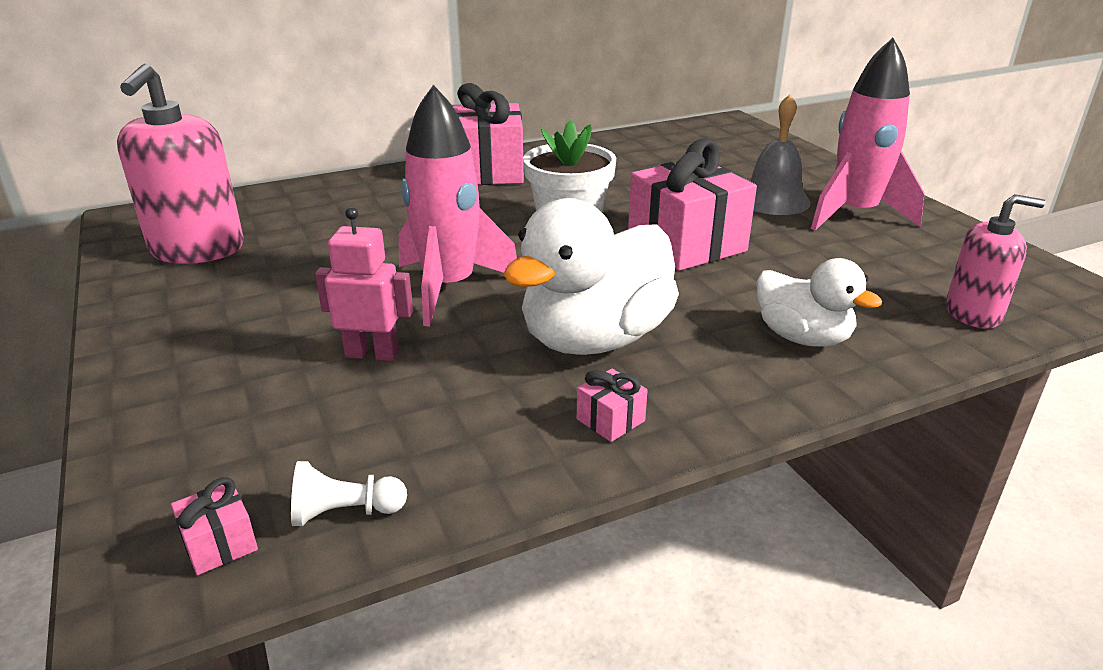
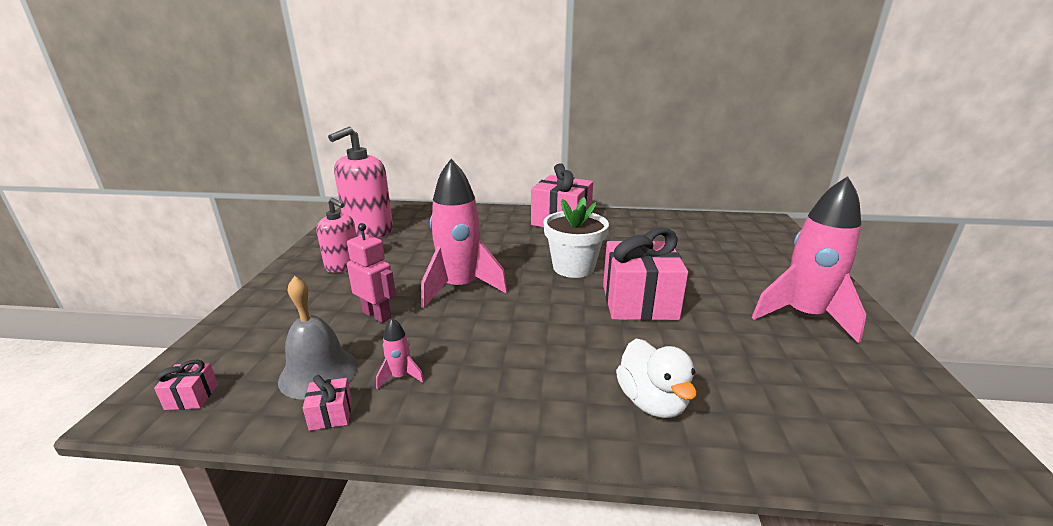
camera: 30 degrees right, 5 degrees down
(345, 512) = (257, 405): white pawn -> none
(502, 410) = (400, 376): none -> pink rocket
(595, 339) = (505, 349): white duck -> none
(610, 420) = (452, 410): pink gift -> pink gift (331, 414)
(773, 200) = (742, 287): grey bell -> grey bell (318, 372)
(973, 313) = (834, 438): pink soap dispenser -> pink soap dispenser (343, 265)

